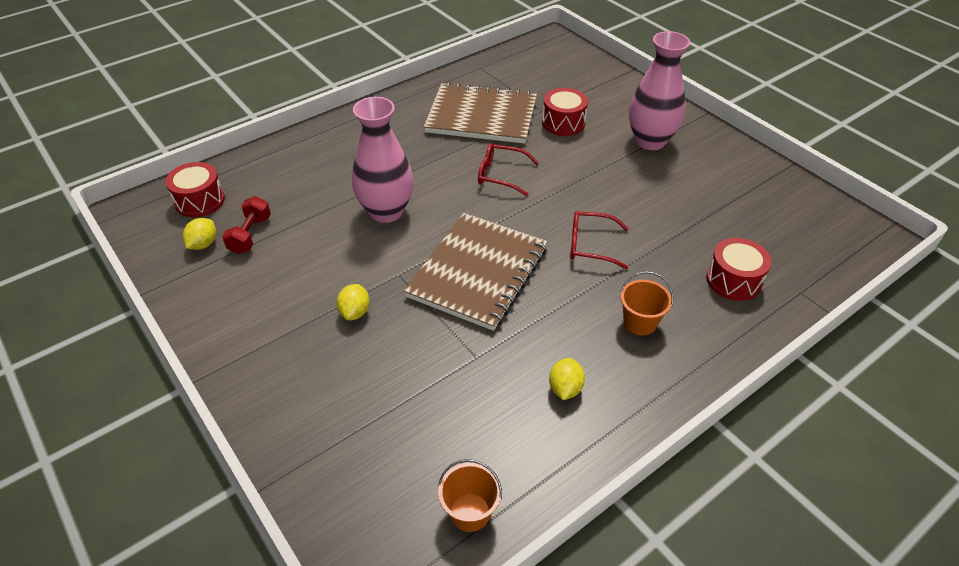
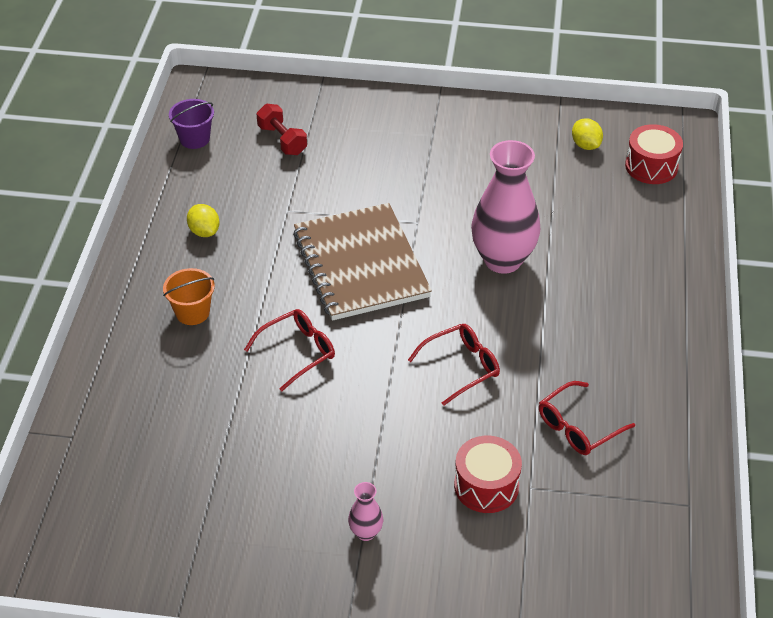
camera: 135 degrees right, 0 degrees up
(250, 235) = (567, 172): red dumbbell -> red dumbbell (282, 140)
(355, 312) = (408, 180): yellow lemon -> none
(470, 512) = (194, 139): orange bucket -> purple bucket
(481, 116) = (578, 426): brown notebook -> red glasses
(650, 141) = (366, 532): pink vase -> pink vase, size x0.44
(733, 280) = (142, 406): red drum -> none

